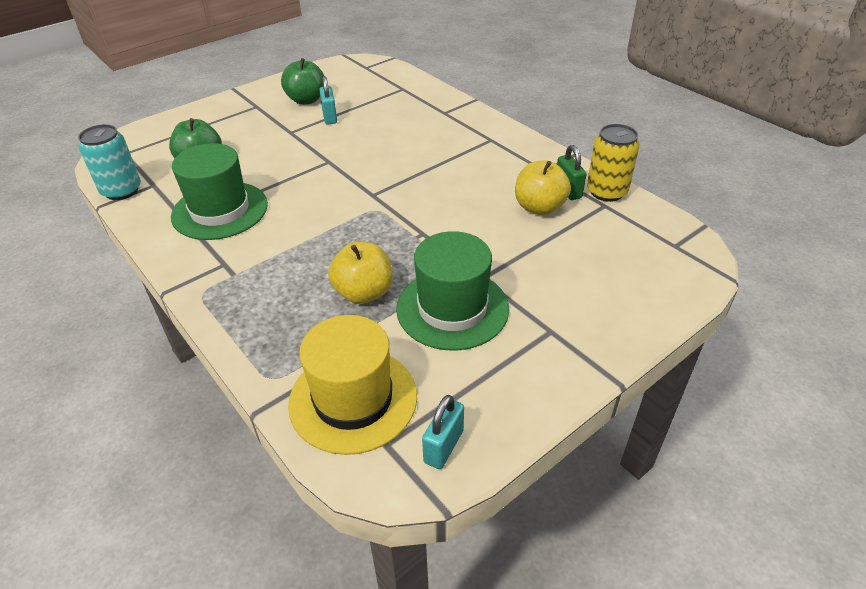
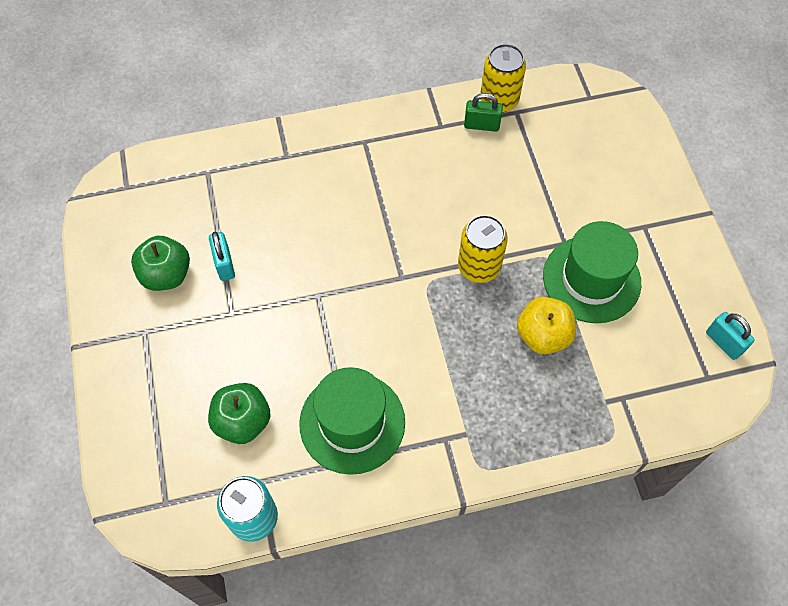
camera: 65 degrees left, 20 degrees up
(329, 117) = (224, 264): turquoise padlock -> turquoise padlock turned 60 degrees clockwise
(353, 399) = (659, 384): yellow hat -> none
(413, 232) = (479, 266): none -> yellow can
(539, 207) = (494, 158): yellow apple -> none

